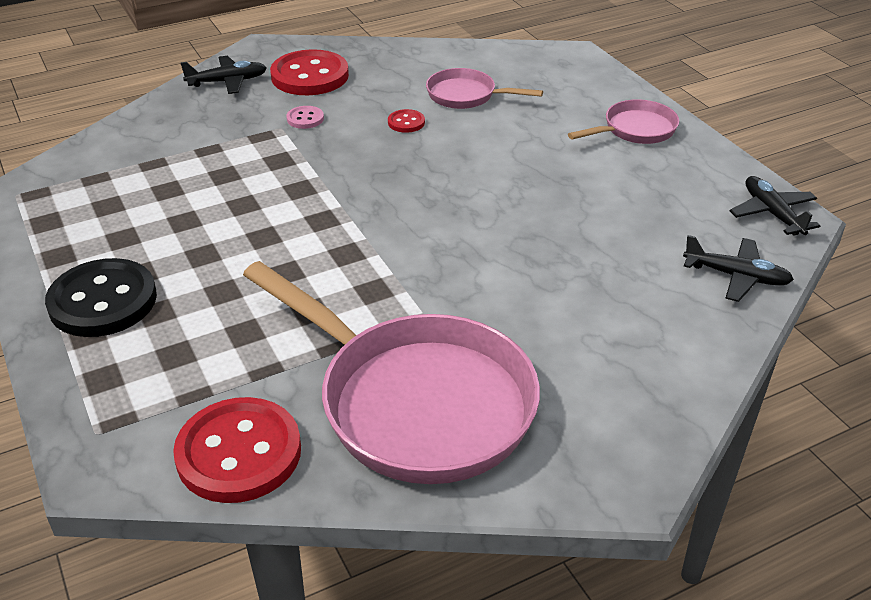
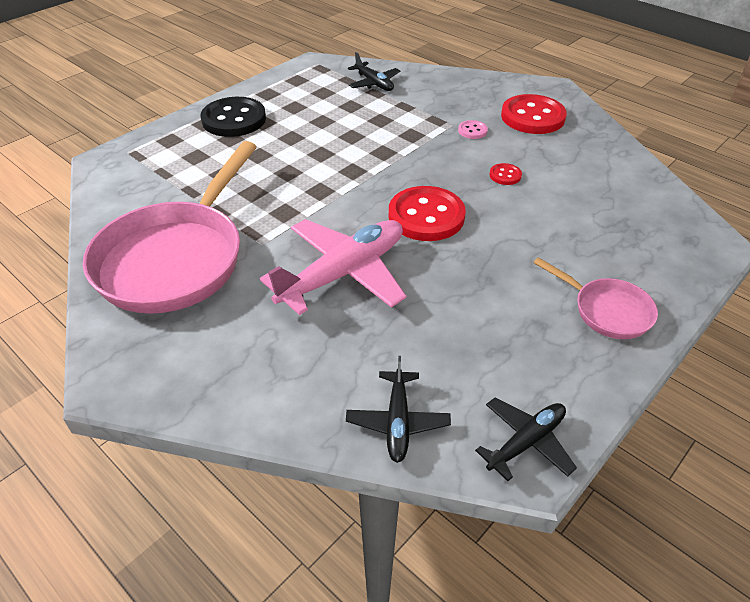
camera: 70 degrees right, 5 degrees up
(227, 82) = (493, 88): black plane -> black plane (374, 83)
(239, 453) = (119, 201): red button -> red button (426, 216)
(466, 95) = (573, 195): pink pan -> none
(515, 266) = (344, 273): none -> pink plane

